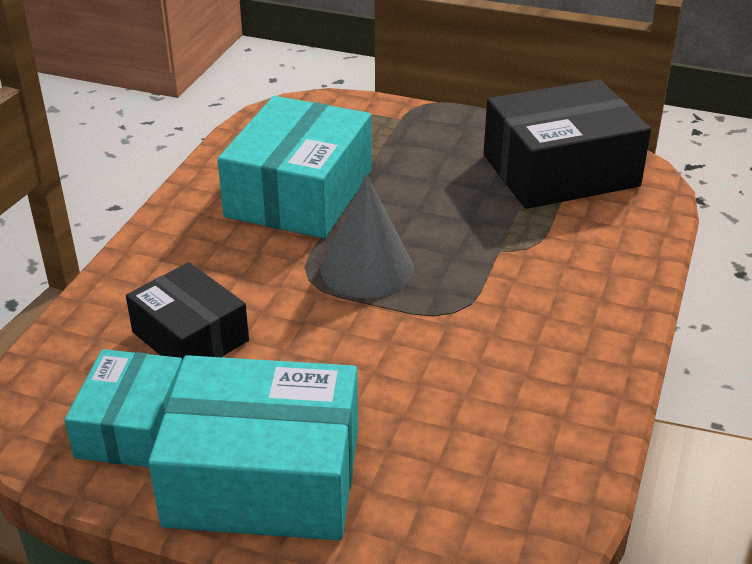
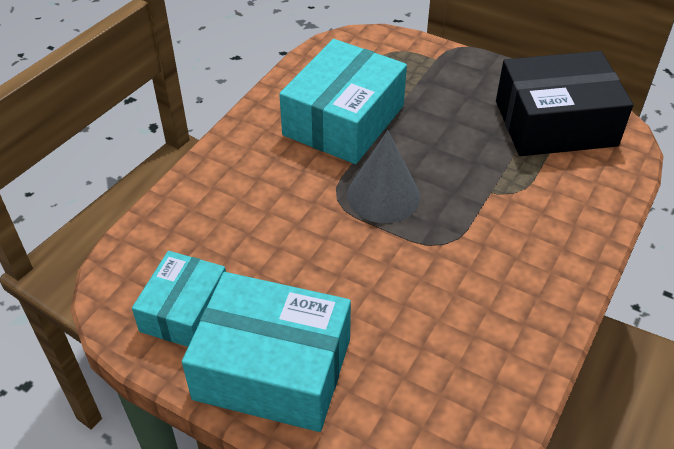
camera: 10 degrees right, 10 degrees up
(190, 336) = (239, 239): black box -> none

